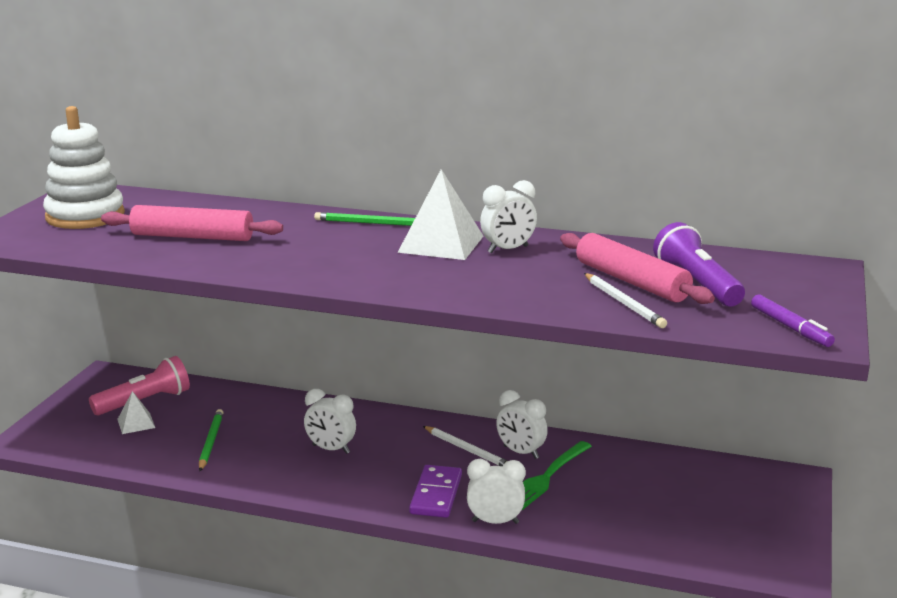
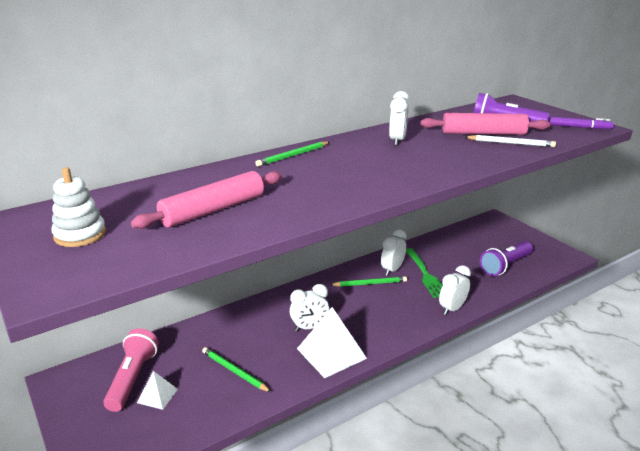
camera: 50 degrees left, 5 degrees up
(85, 216) = (80, 235): white stacking toy -> white stacking toy, size x0.63
(436, 494) = (404, 314): purple domino -> none
(441, 244) = (361, 151): white pyramid -> white pyramid (331, 353)
(467, 450) = (370, 283): white pencil -> green pencil
(520, 452) = (392, 270): white clock -> white clock turned 135 degrees clockwise
(668, 527) = (505, 266): none -> purple flashlight

